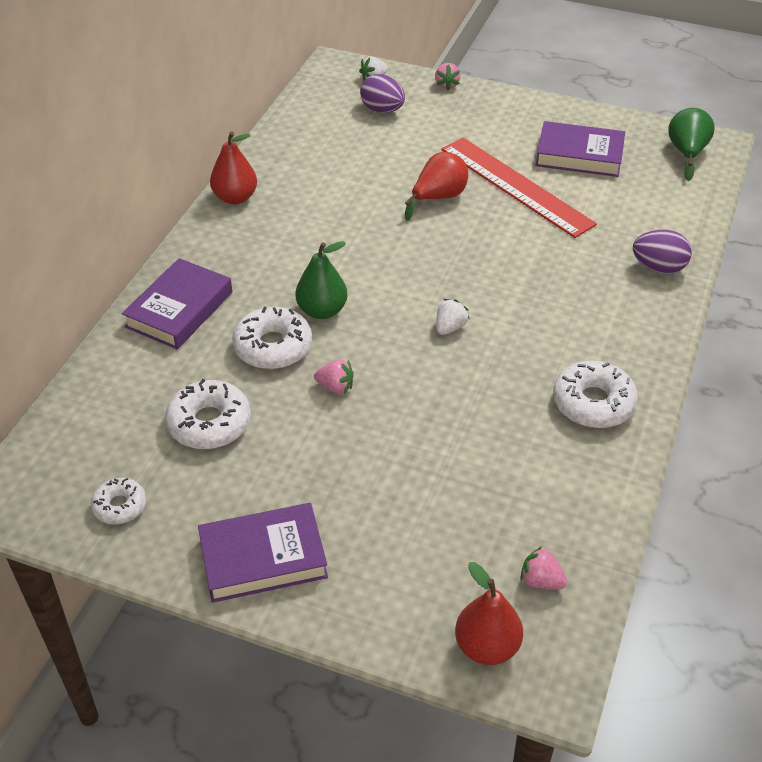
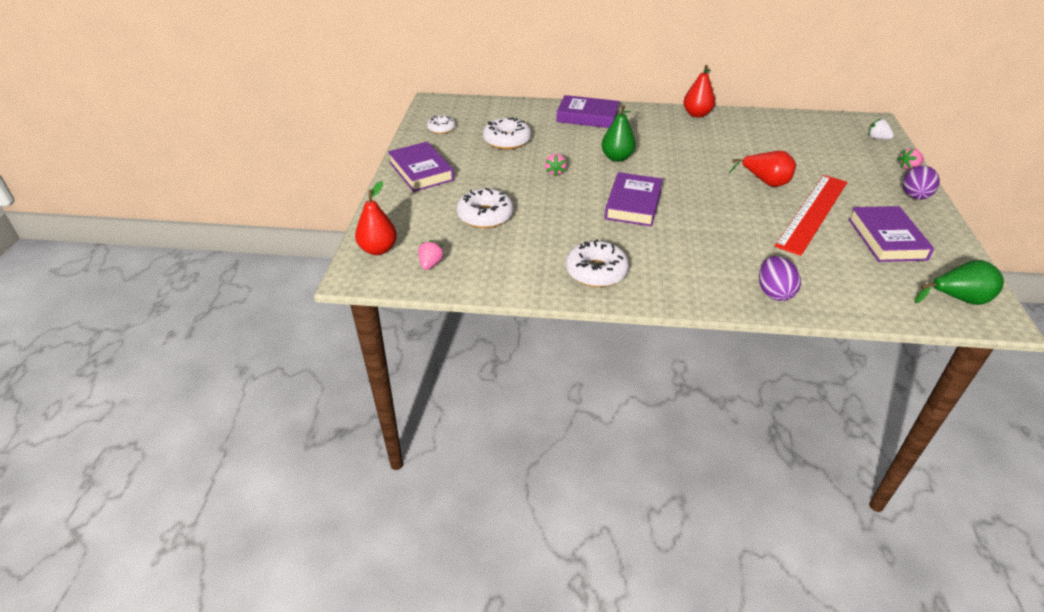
camera: 75 degrees right, 5 degrees down
(273, 347) = (576, 148): white donut -> white donut (485, 215)
(382, 110) = (844, 147): purple egg -> purple egg (914, 197)
(450, 327) = (633, 204): white strawberry -> purple book

